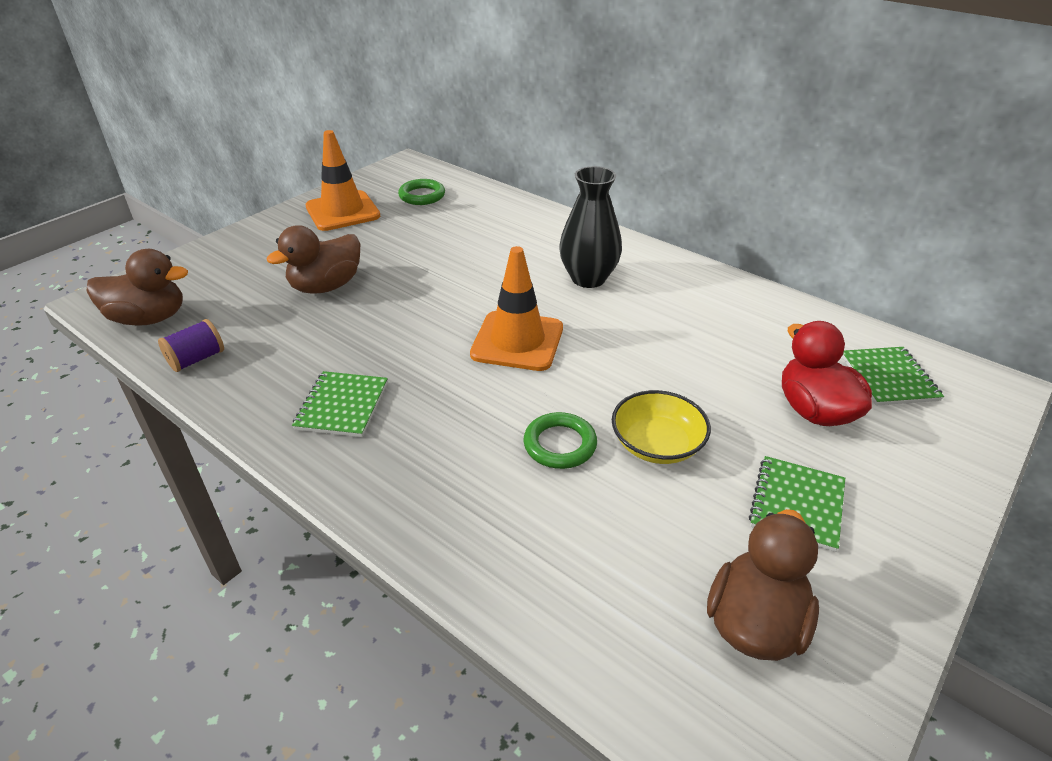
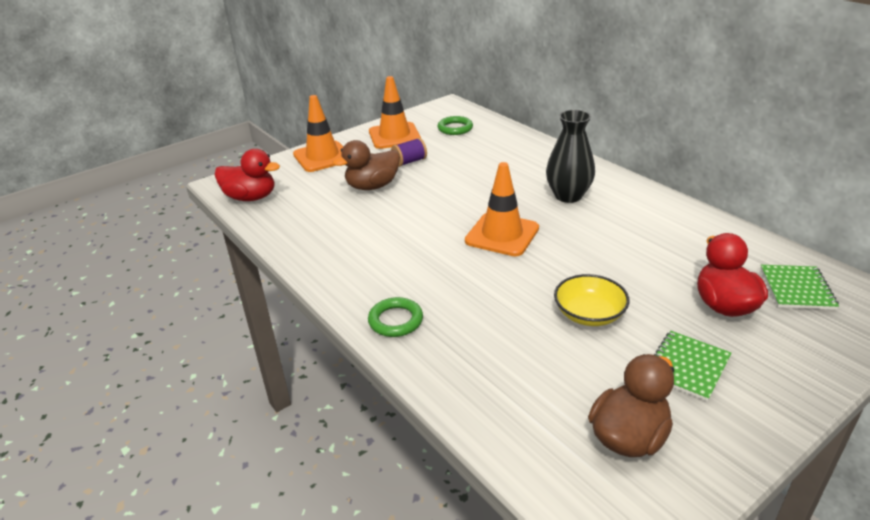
camera: 15 degrees right, 5 degrees down
(149, 318) = (251, 197): brown duck -> red duck
(197, 359) = (277, 226): purple spool -> purple spool (409, 161)
(246, 248) = (322, 157): none -> orange traffic cone
(342, 406) = (367, 265): green notebook -> none
(560, 444) = (515, 306): green ring -> green ring (395, 320)

